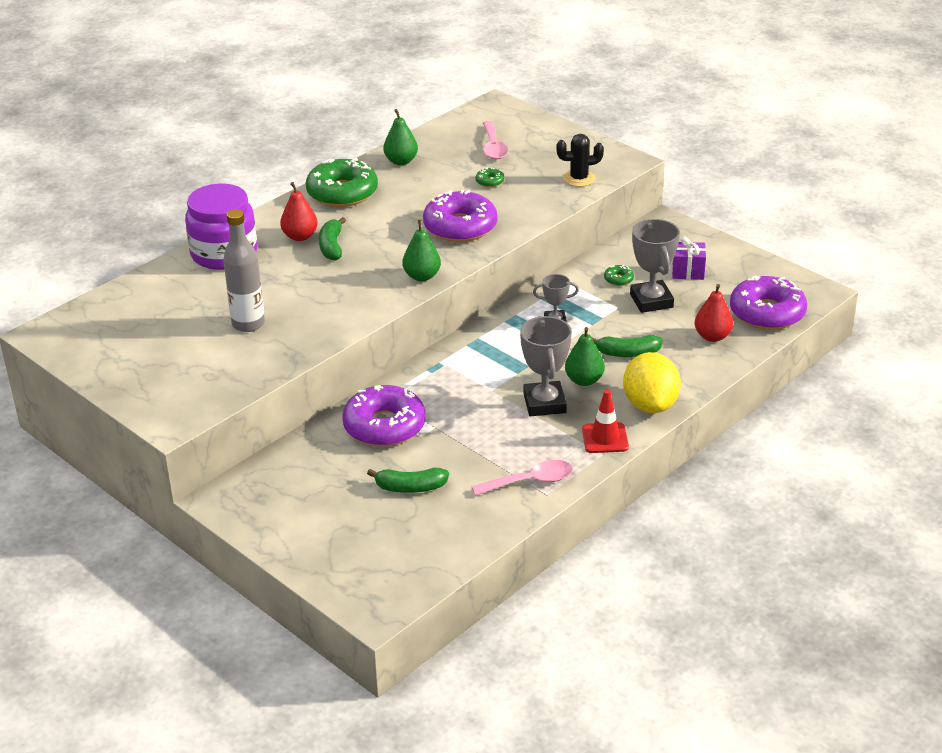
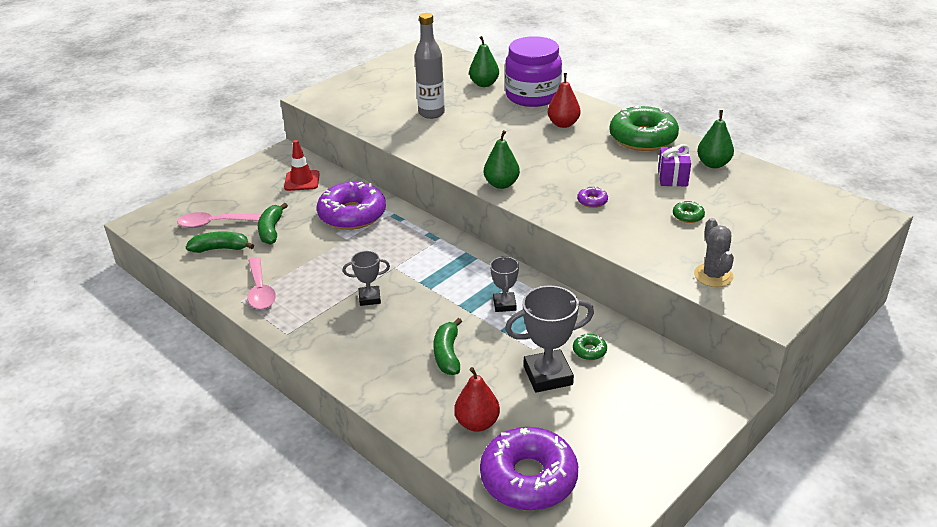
camera: 90 degrees right, 0 degrees up
(332, 246) = (548, 139): green banana -> green banana (221, 248)
(460, 227) = (592, 201): purple donut -> purple donut, size x0.41
(493, 147) = (765, 216): pink spoon -> pink spoon (214, 223)
(544, 403) = (369, 298): grey trophy -> grey trophy, size x0.58
(579, 178) = (713, 275): black cactus -> grey cactus
(584, 380) = (403, 323): green pear -> green pear (484, 84)
(605, 438) = (309, 335): red traffic cone -> red traffic cone (302, 181)
(650, 405) = (357, 367): yellow lemon -> none
(688, 272) = (614, 409): purple gift -> purple gift (672, 178)

